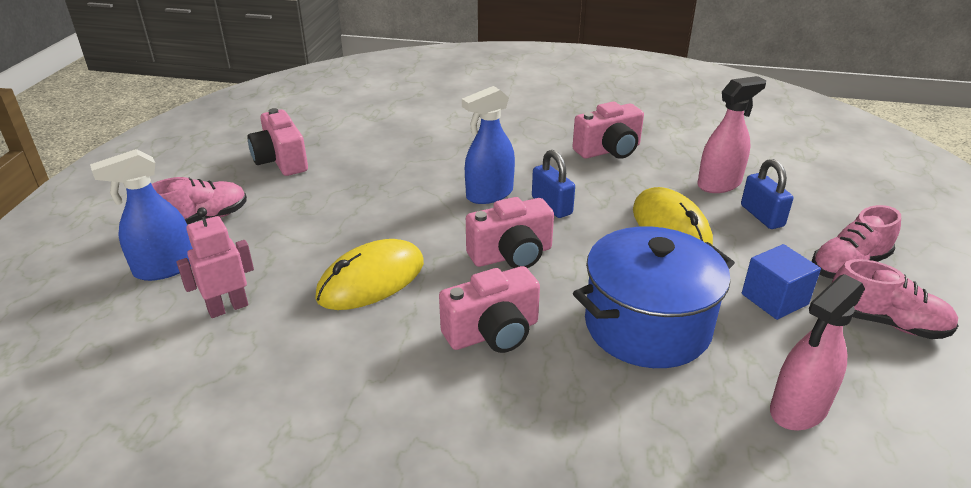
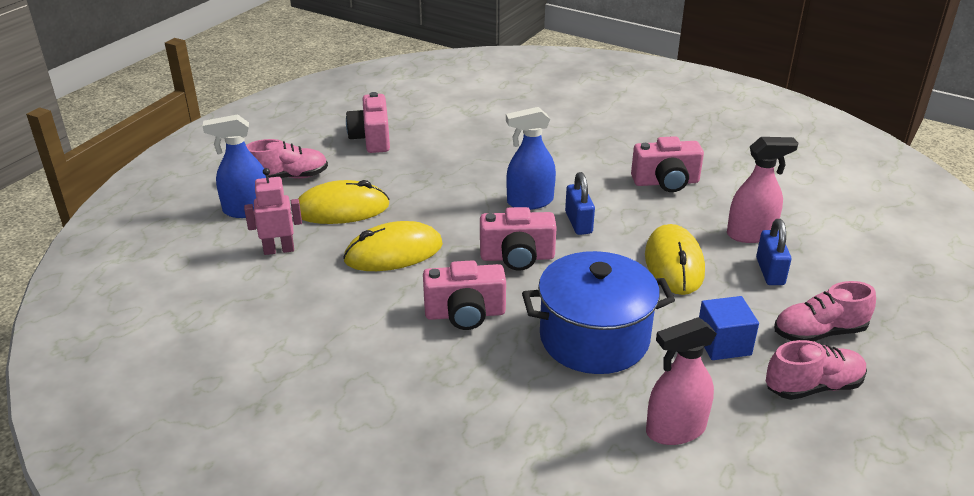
camera: 20 degrees right, 0 degrees up
(284, 243) = (342, 209): none -> yellow mouse
(886, 322) = (813, 386): pink shoe -> pink shoe turned 60 degrees counterclockwise

